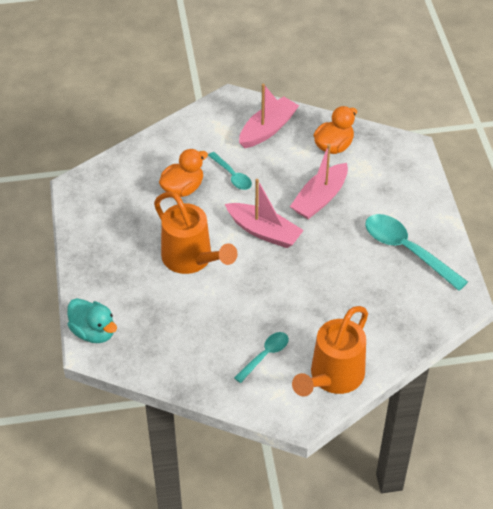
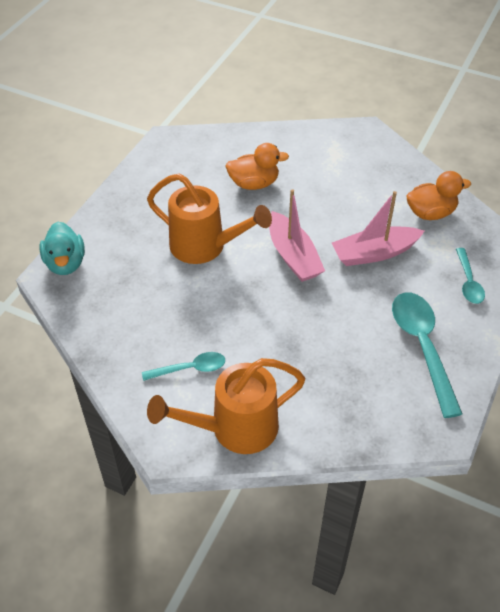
camera: 35 degrees right, 0 degrees up
(192, 259) = (205, 247): orange watering can -> orange watering can turned 60 degrees counterclockwise
(232, 176) = (308, 193): turquoise spoon -> turquoise spoon (468, 282)
(268, 129) = (378, 170): pink boat -> none

